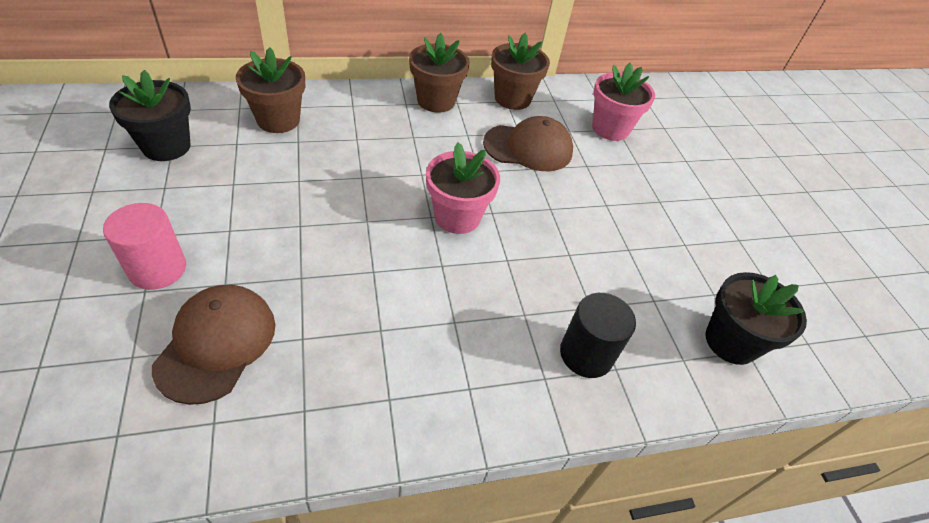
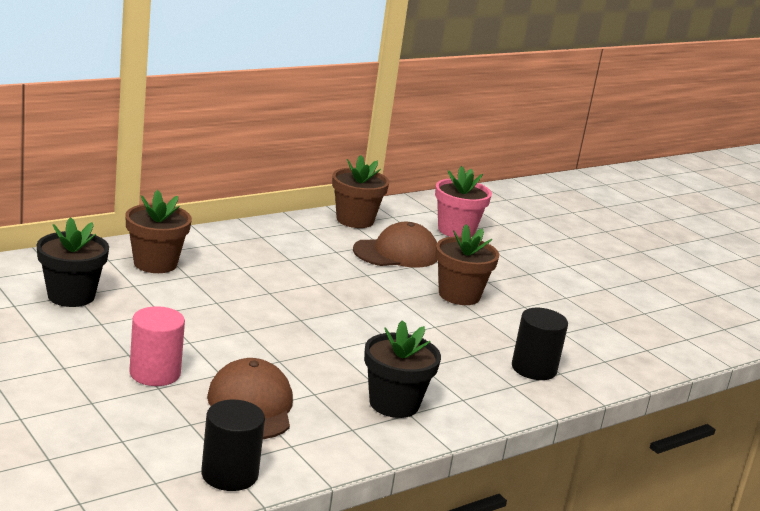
camera: 20 degrees left, 25 degrees down
(104, 458) = (229, 474): none -> black cylinder
(436, 101) = (287, 231): brown flower pot -> brown flower pot (459, 295)
(457, 217) = (373, 306): pink flower pot -> none
(731, 341) = (632, 346): black flower pot -> black flower pot (394, 404)

